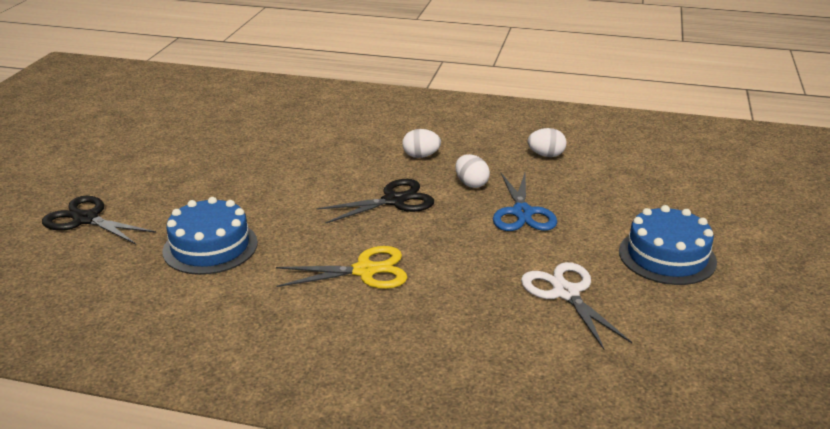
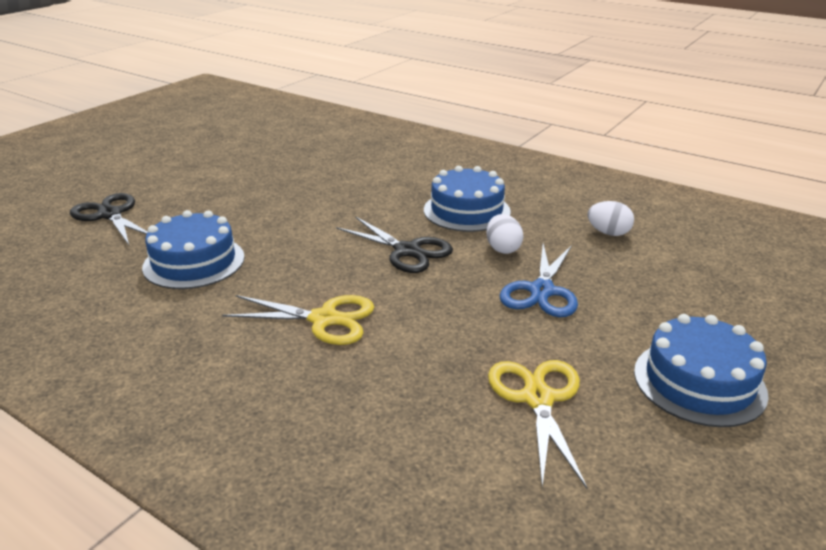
camera: 20 degrees right, 0 degrees up
(394, 201) = (407, 251): black scissors -> black scissors turned 45 degrees clockwise
(421, 156) = (466, 211): white egg -> blue cake
(566, 293) = (538, 398): white scissors -> yellow scissors

